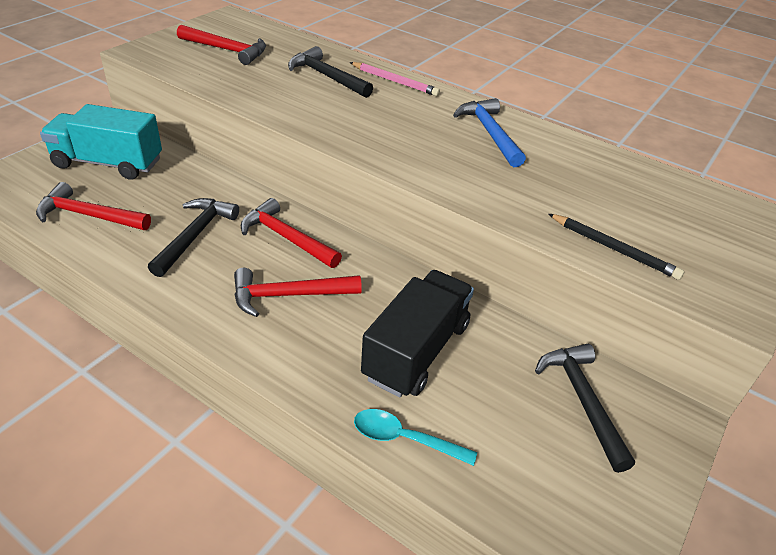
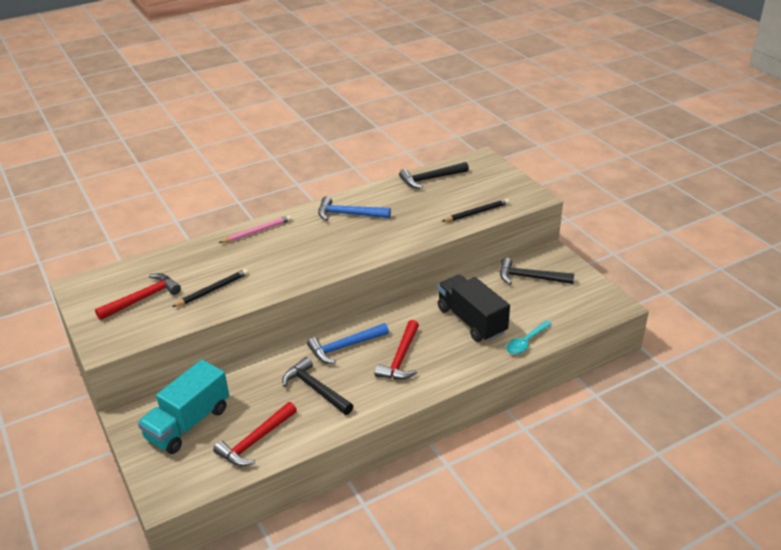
camera: 60 degrees left, 5 degrees down
(264, 82) = (213, 290): none -> black pencil
(286, 238) = (345, 347): red hammer -> blue hammer
(326, 77) = (227, 259): black hammer -> black hammer (430, 179)

